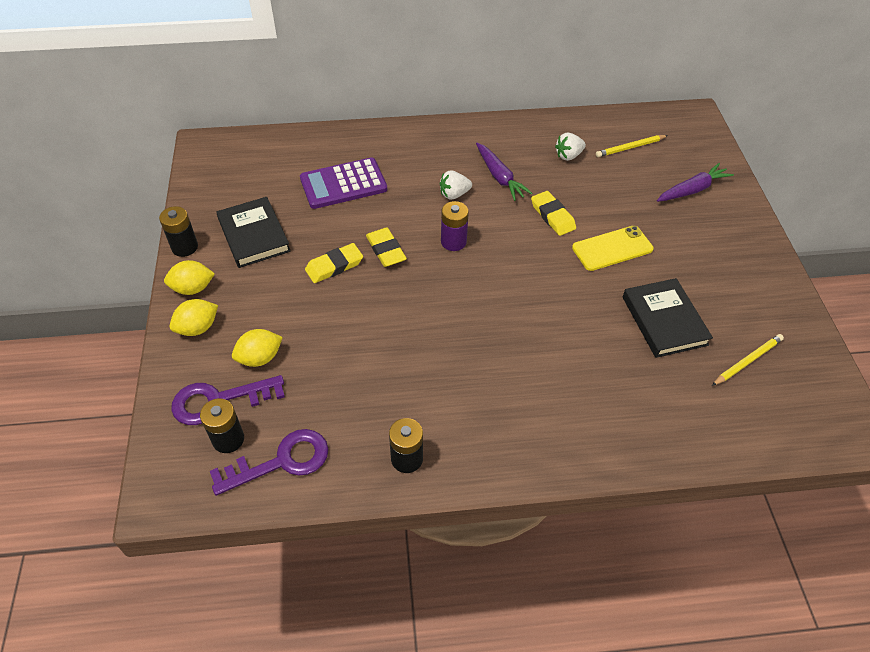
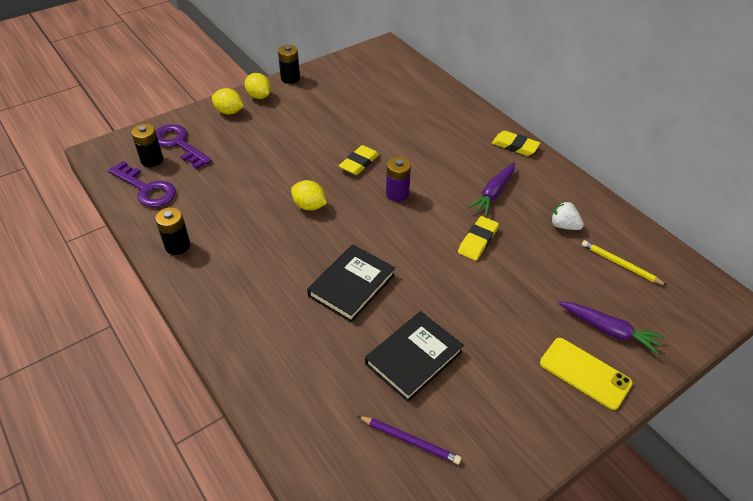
camera: 60 degrees right, 5 degrees down
(254, 235) = (323, 100): black book -> black book (351, 285)
(260, 358) = (222, 146): yellow lemon -> yellow lemon (309, 206)
(334, 266) = (324, 145): yellow eraser -> yellow eraser (515, 146)
(343, 184) = (406, 117): purple calculator -> none
(454, 194) = (448, 175): white strawberry -> none
(612, 248) = (473, 293): yellow phone -> yellow phone (585, 373)
(747, 361) = (409, 440): yellow pencil -> purple pencil

